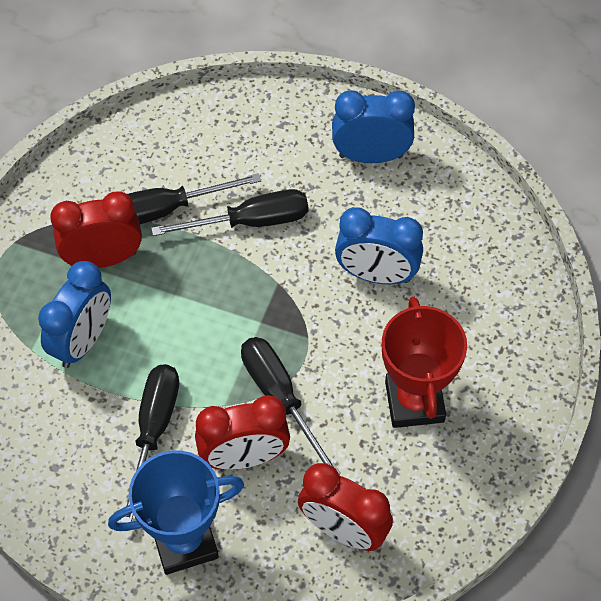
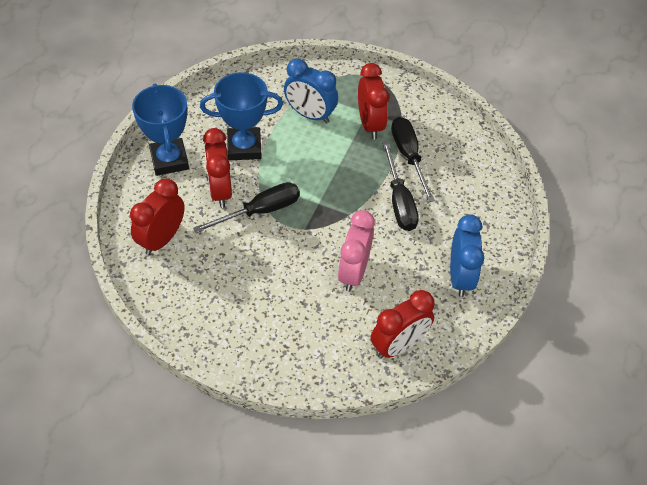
camera: 90 degrees right, 5 degrees down
(153, 431) = (244, 147): black screwdriver -> blue trophy
(376, 275) = (353, 272): blue clock -> pink clock
(414, 402) = (249, 286): red trophy -> none
(481, 223) = (398, 345): none -> red clock

